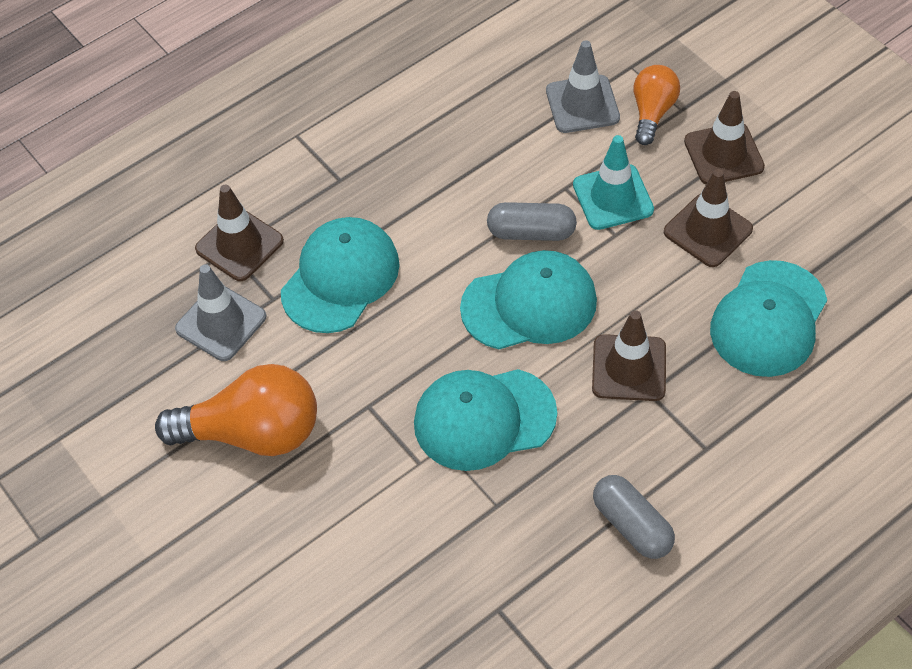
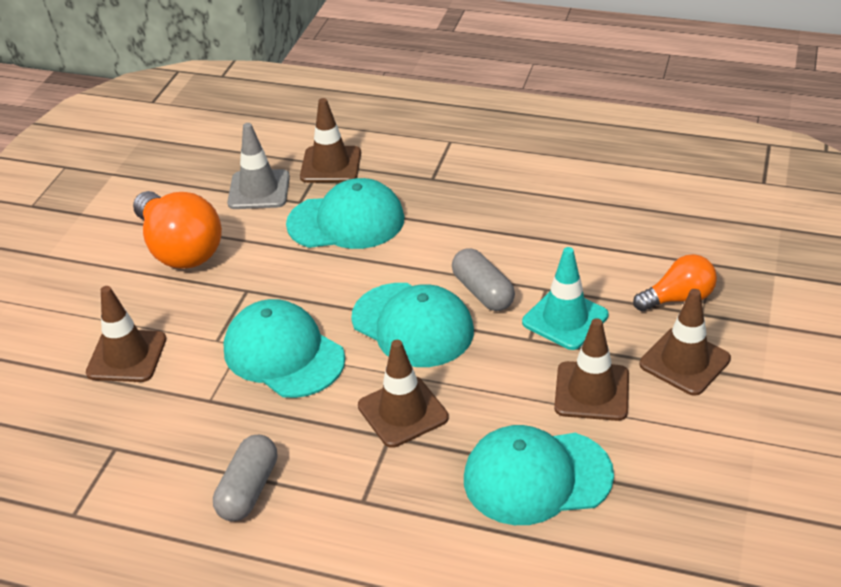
camera: 55 degrees right, 15 degrees down
(378, 548) = (127, 356): none -> brown traffic cone
(582, 104) = (639, 257): grey traffic cone -> none

